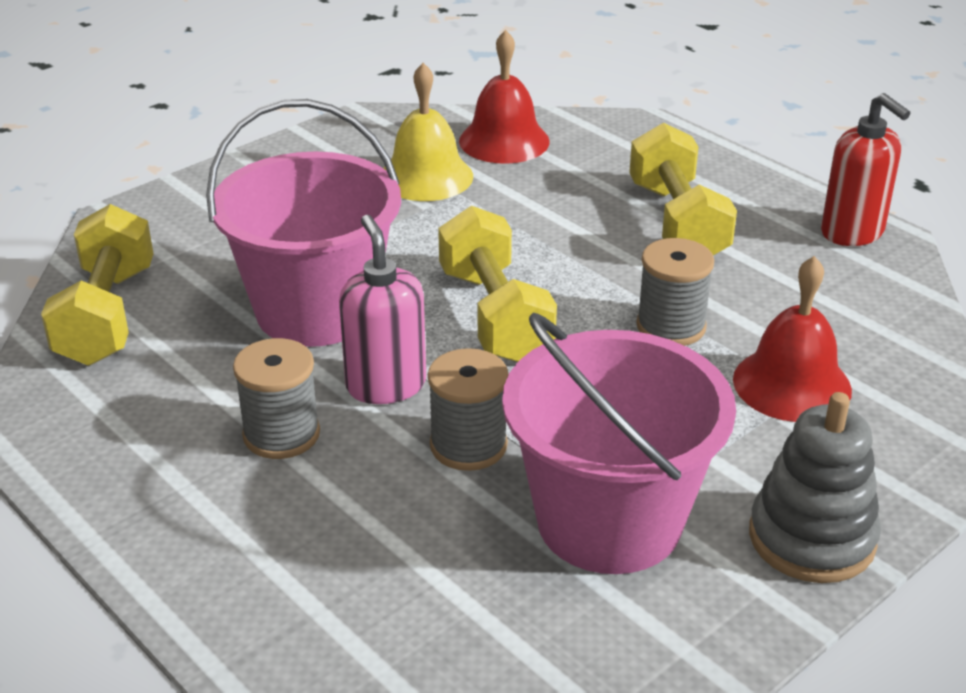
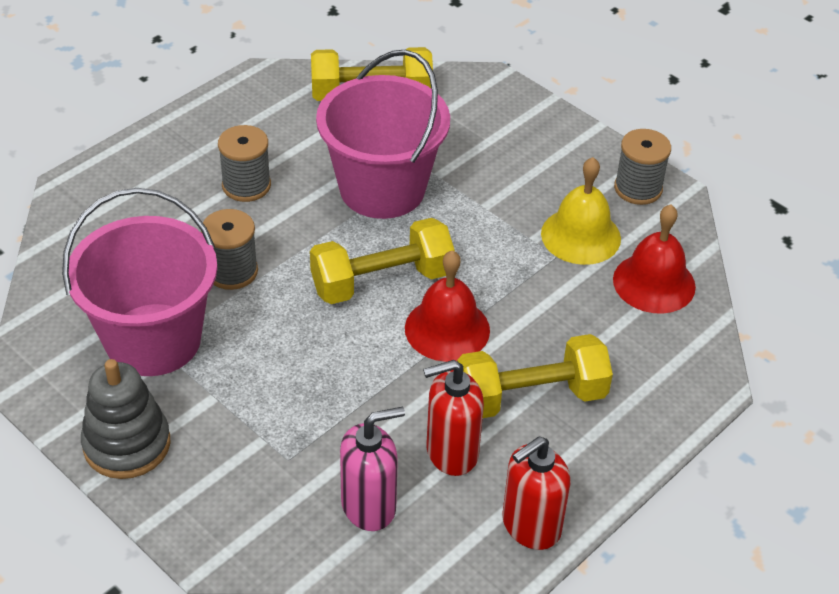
camera: 85 degrees right, 10 degrees up
(386, 385) = (297, 229): pink soap dispenser -> pink soap dispenser (369, 506)
(671, 326) = (372, 383): grey spool -> grey spool (638, 188)
(766, 275) = (451, 452): none -> red soap dispenser
(792, 384) = (297, 453): red bell -> red bell (447, 329)

